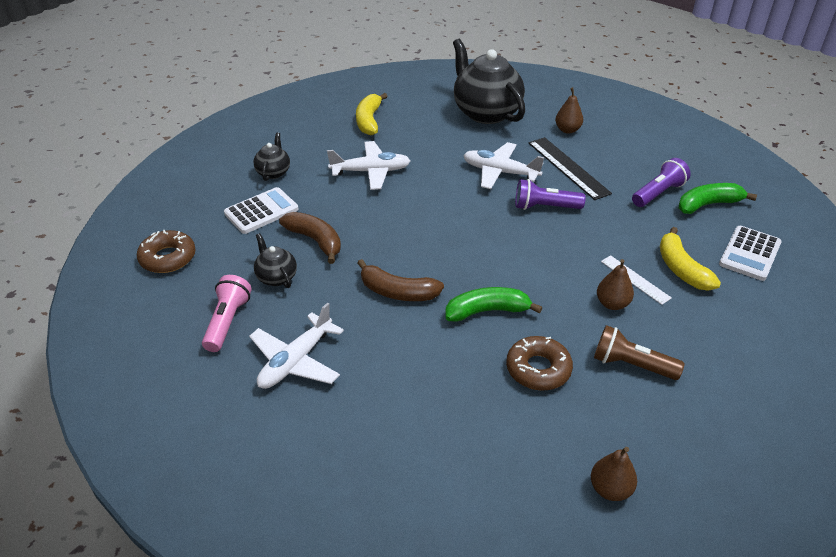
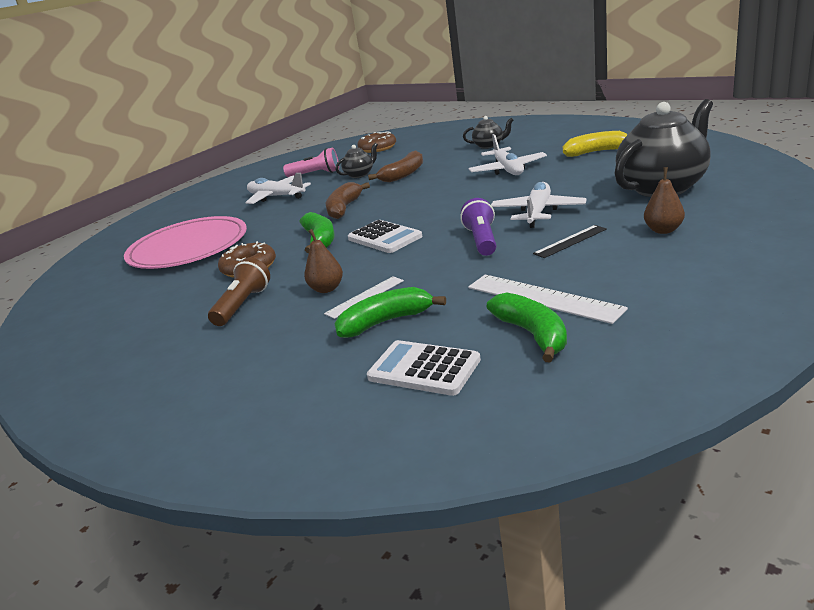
camera: 90 degrees right, 15 degrees down
(261, 211) = (435, 154): white calculator -> white calculator (384, 238)
(442, 445) = (188, 248): none -> pink plate
(568, 167) = (570, 241): black ruler -> black ruler, size x0.60
(610, 489) = (120, 307): brown pear -> none
(658, 193) = (543, 298): purple flashlight -> white ruler
(681, 269) = (385, 322): yellow banana -> green banana

